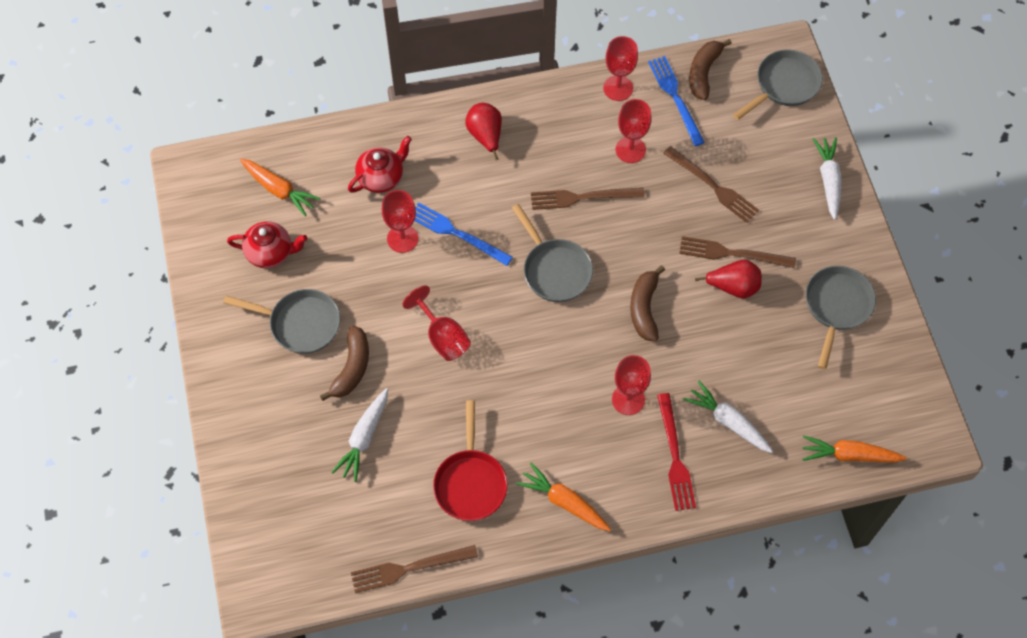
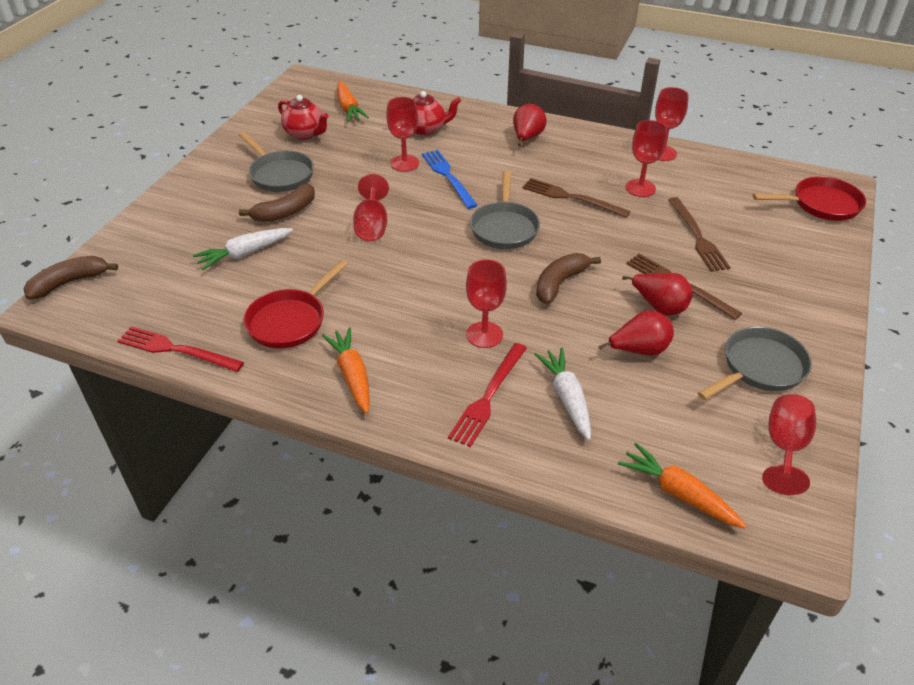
camera: 35 degrees right, 20 degrees down
(409, 568) = (176, 349): brown fork -> red fork
(675, 98) = (709, 175): blue fork -> none
(703, 73) = (748, 171): brown banana -> brown banana (69, 283)
(747, 342) = (639, 350): none -> red pear
(784, 85) = (821, 204): grey pan -> red pan
(828, 180) = (820, 278): white carrot -> none
(890, 372) = (784, 447): none -> red goblet

